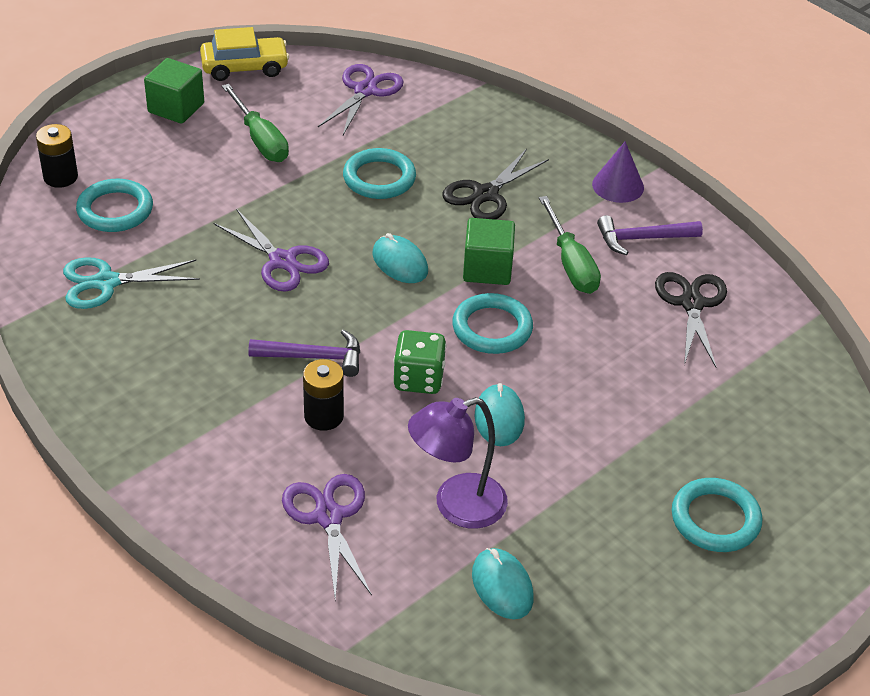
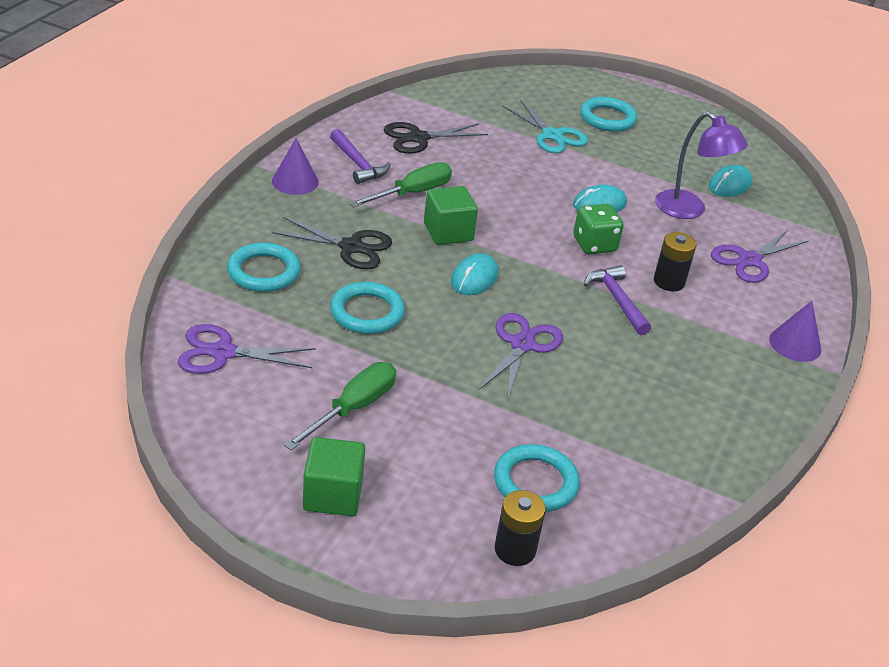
camera: 115 degrees left, 5 degrees down
(106, 283) = (636, 450): turquoise scissors -> turquoise scissors (552, 135)
(165, 478) = (795, 344): none -> purple cone
(245, 67) = (220, 460): yellow car -> none
(492, 328) = (514, 220): turquoise ring -> turquoise ring (263, 272)

